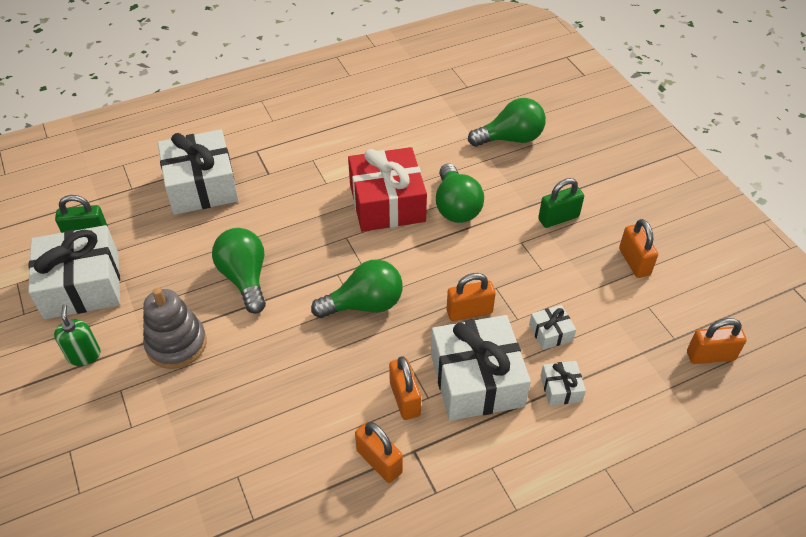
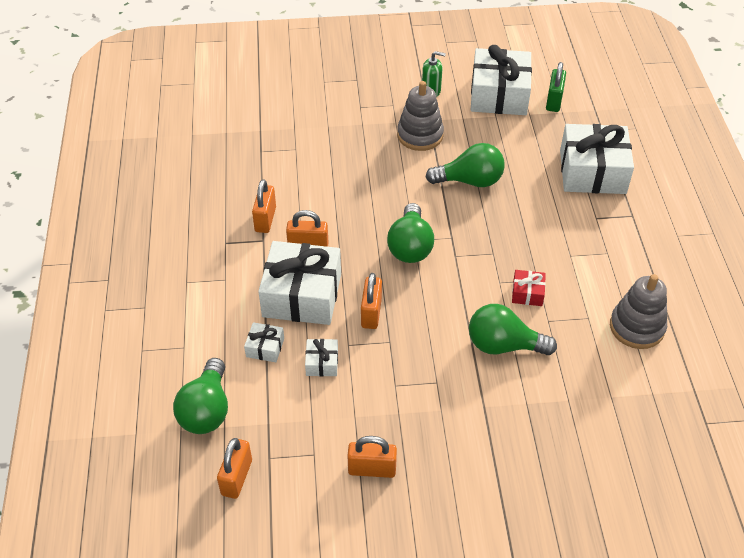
camera: 110 degrees right, 0 degrees up
(379, 461) = (265, 219): orange padlock -> orange padlock turned 60 degrees counterclockwise
(387, 203) = (527, 293): red gift -> red gift, size x0.44
(392, 131) = (637, 327): none -> grey stacking toy
(510, 139) = (596, 432): green light bulb -> green light bulb (206, 410)
(558, 218) = (457, 427): green padlock -> none

